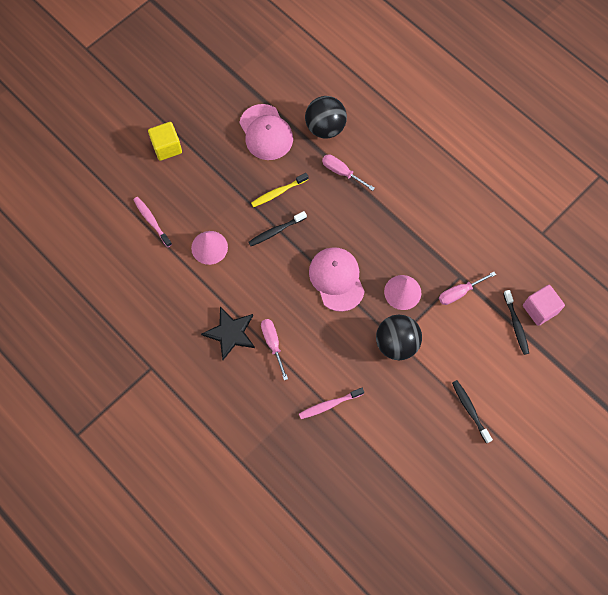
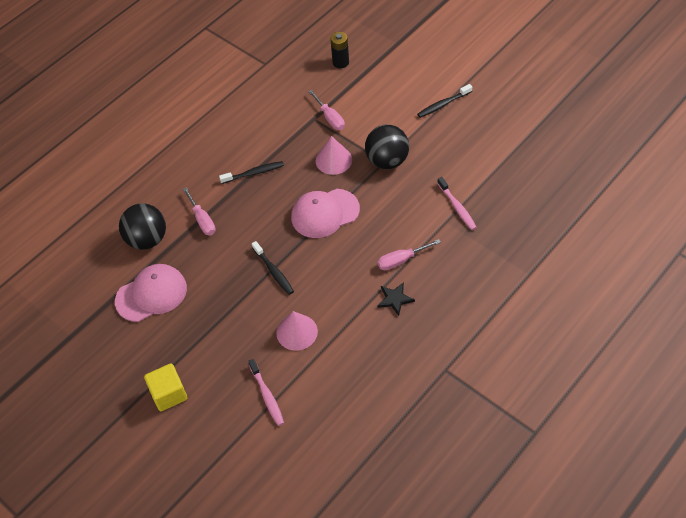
camera: 90 degrees left, 15 degrees down
(151, 221) = (267, 396): pink toothbrush -> pink toothbrush turned 75 degrees counterclockwise
(230, 333) = (395, 299): black star -> black star, size x0.63
(278, 192) = (227, 274): yellow toothbrush -> none
(342, 172) = (202, 220): pink screwdriver -> pink screwdriver turned 60 degrees counterclockwise
(516, 325) = (357, 77): black toothbrush -> black toothbrush (254, 173)
(540, 309) = (340, 62): pink cube -> black battery

